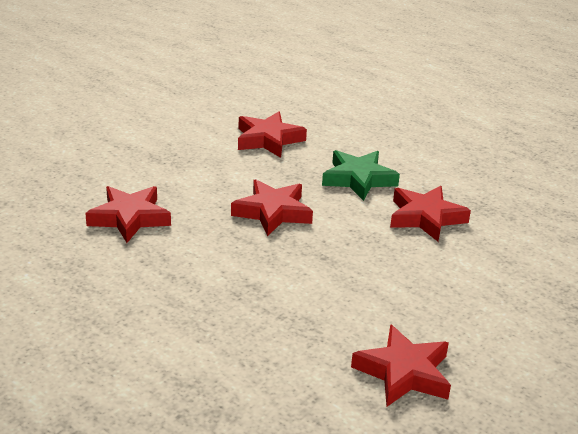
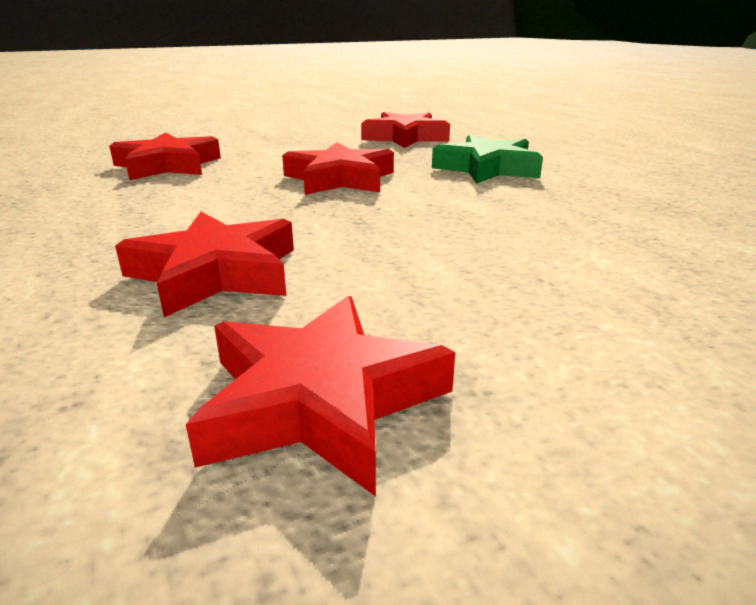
camera: 25 degrees right, 5 degrees down
(425, 217) = (561, 206): red star -> red star (216, 273)

